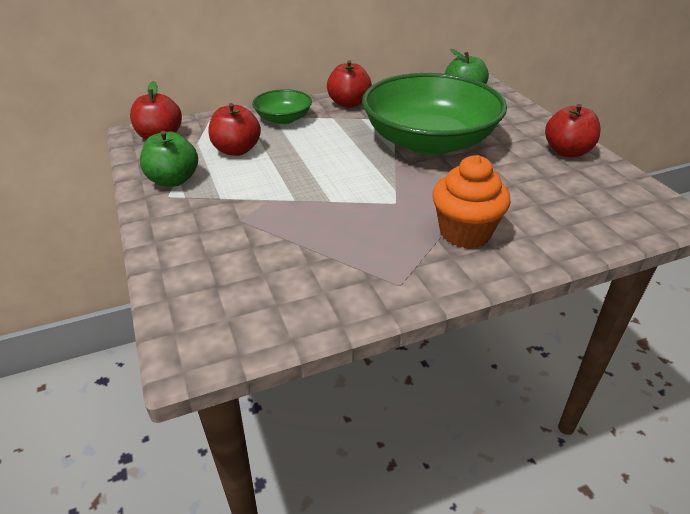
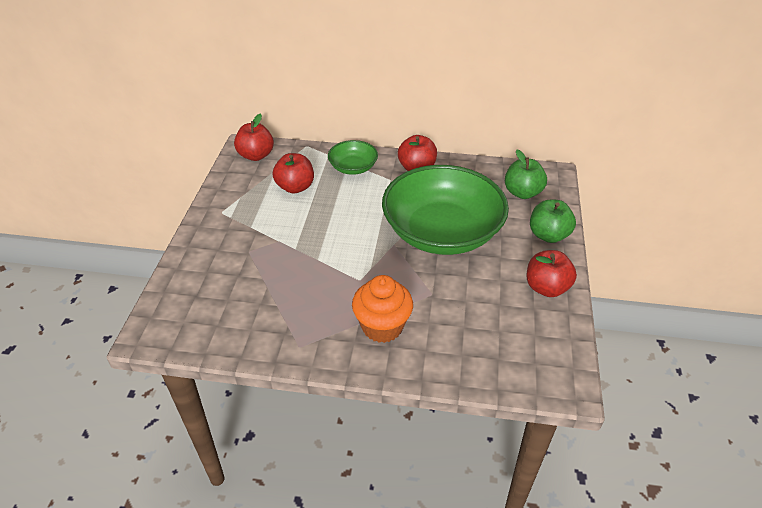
camera: 30 degrees right, 5 degrees up
(173, 180) = (235, 199): green apple -> green apple (548, 235)

